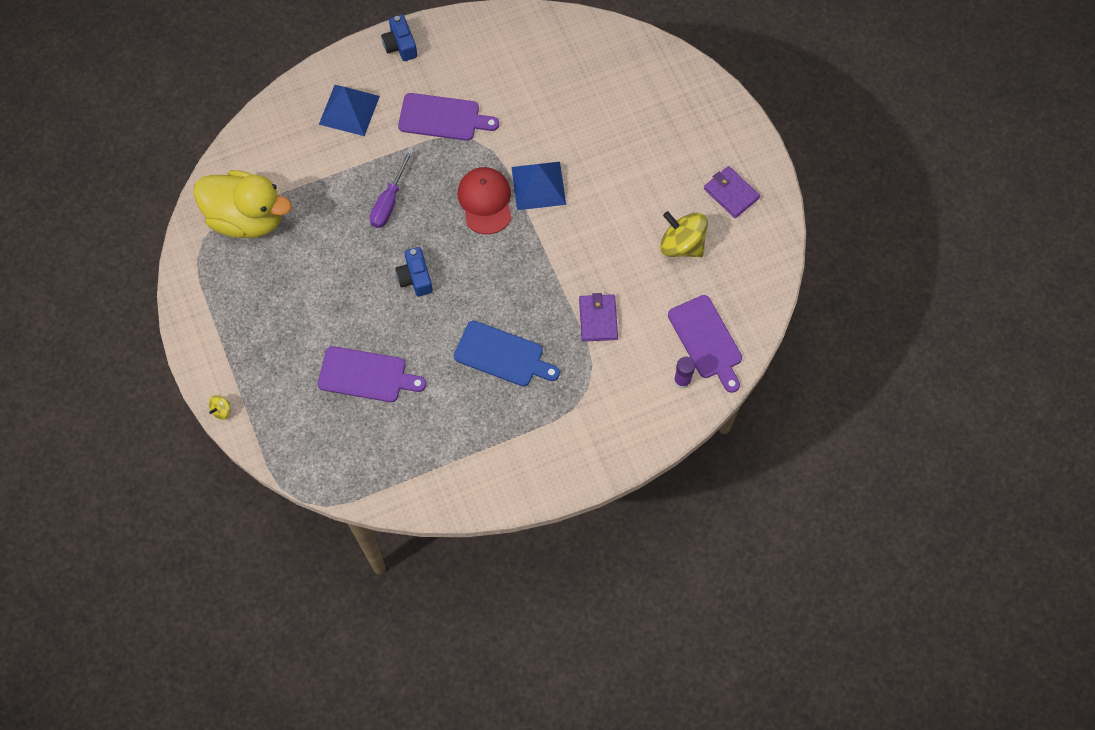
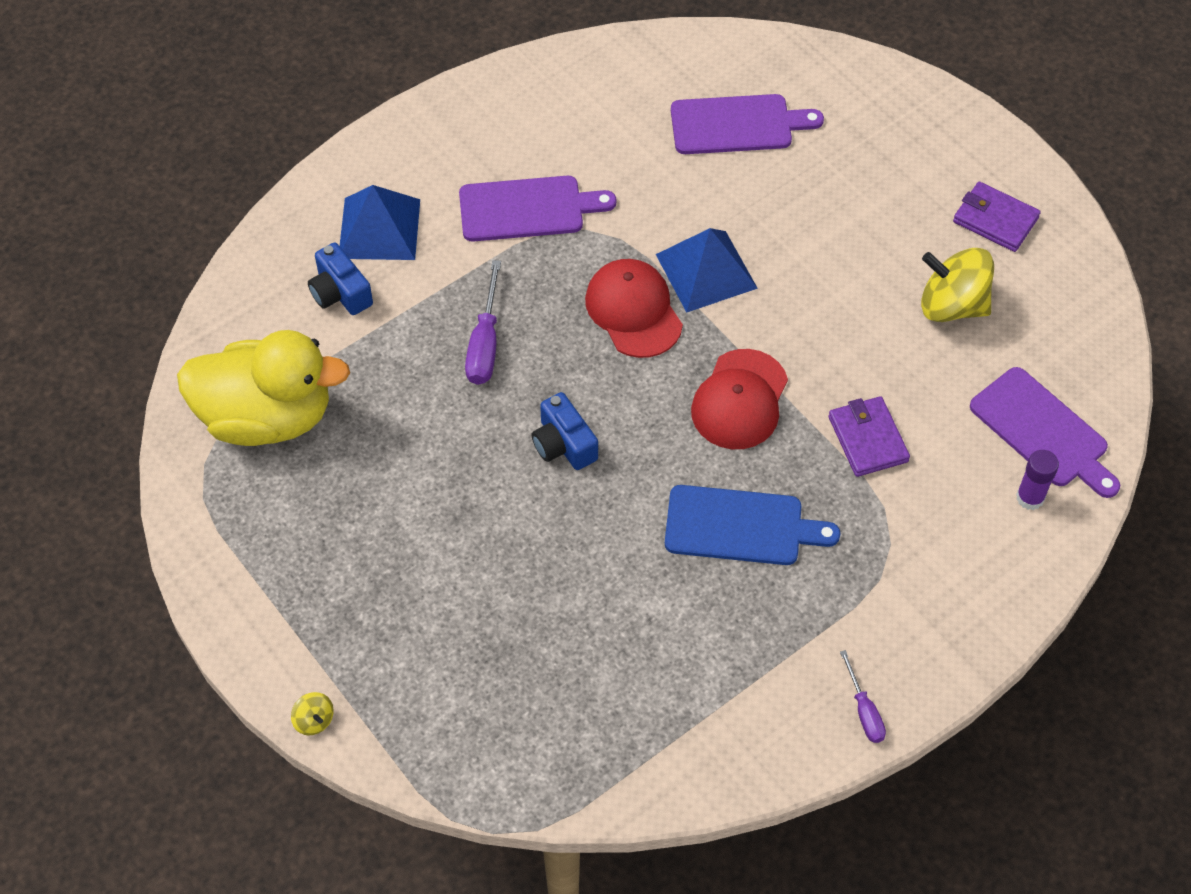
camera: 15 degrees left, 10 degrees down
(221, 410) = (314, 720): yellow spinning top -> yellow spinning top turned 60 degrees counterclockwise
(366, 375) = (535, 608): purple cutting board -> purple cutting board (737, 125)
(400, 45) = (428, 124): blue camera -> blue camera (340, 293)
(529, 275) = (740, 400): none -> red cap
(535, 485) = (864, 711): none -> purple screwdriver

